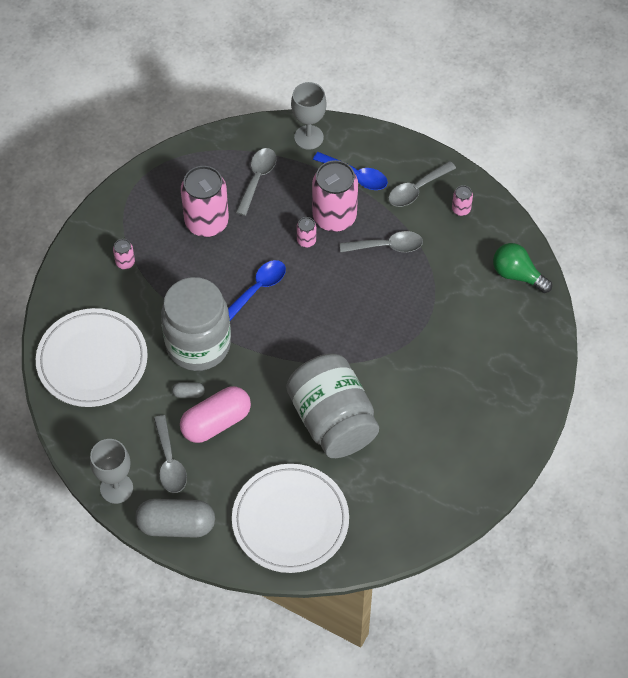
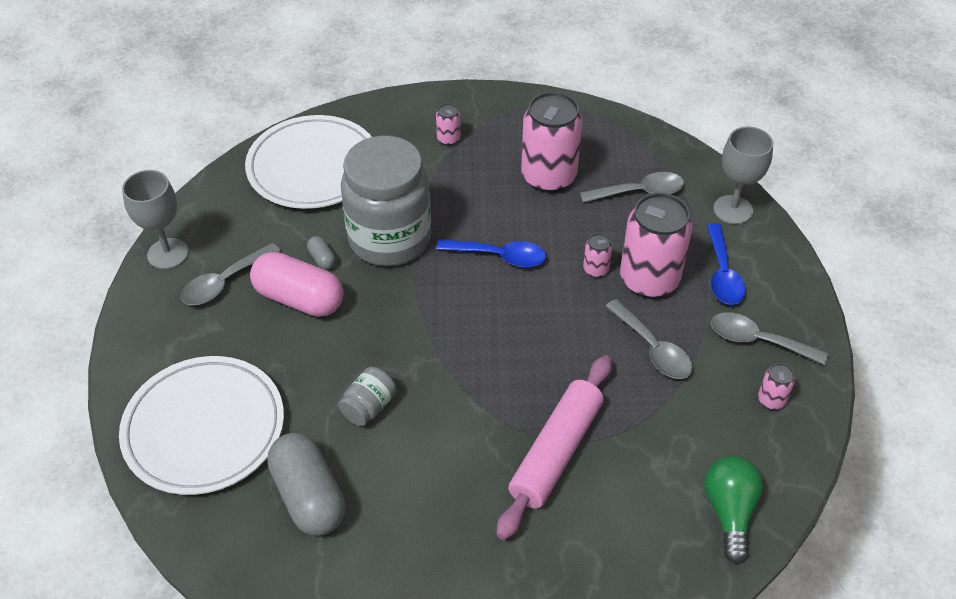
camera: 60 degrees right, 10 degrees down
(176, 525) = (145, 324): grey capsule -> grey capsule (309, 496)
(332, 420) = (369, 407): grey jar -> grey jar, size x0.41
(428, 337) = (555, 452): none -> pink rolling pin

